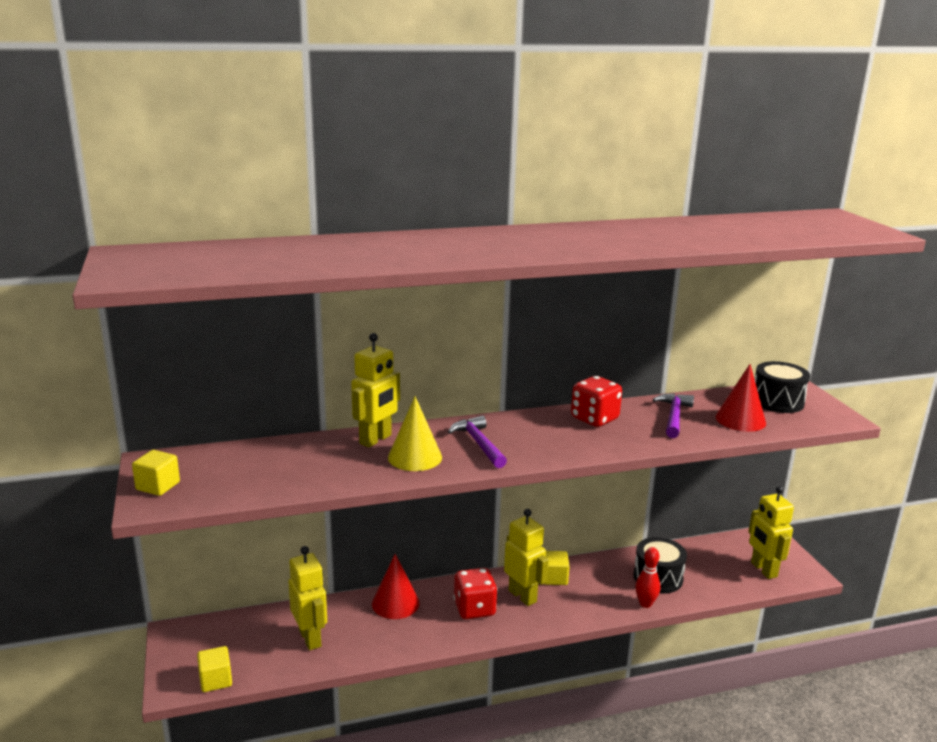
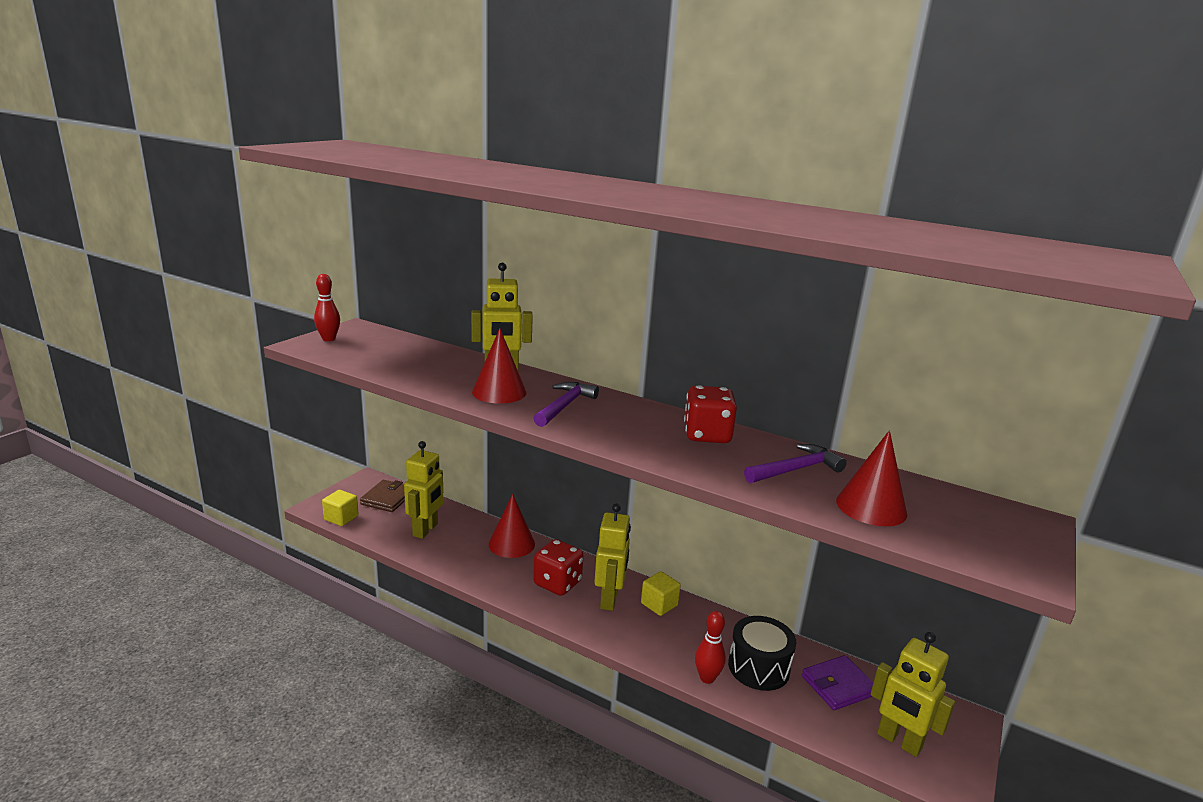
camera: 45 degrees right, 0 degrees up
(158, 486) = (328, 339): yellow cube -> red bowling pin
(226, 636) = (387, 498): none -> brown wallet
(415, 457) = (499, 392): yellow cone -> red cone
(703, 559) = (838, 685): none -> purple wallet
(763, 570) = (899, 741): yellow robot -> yellow robot turned 75 degrees counterclockwise
(777, 401) = (968, 516): black drum -> none

